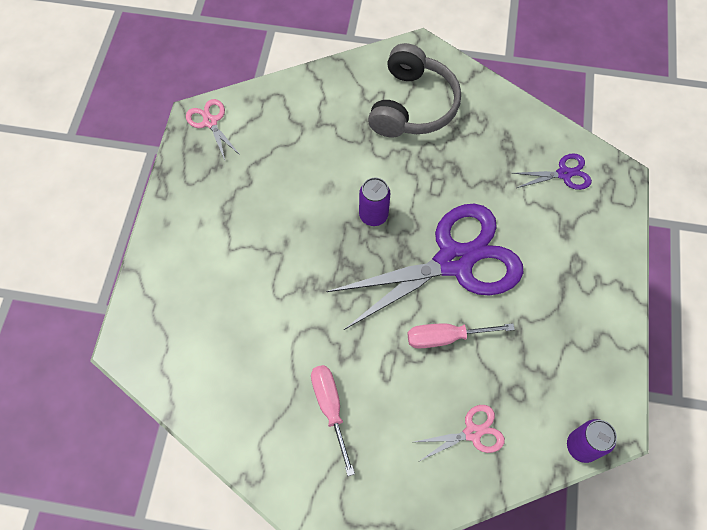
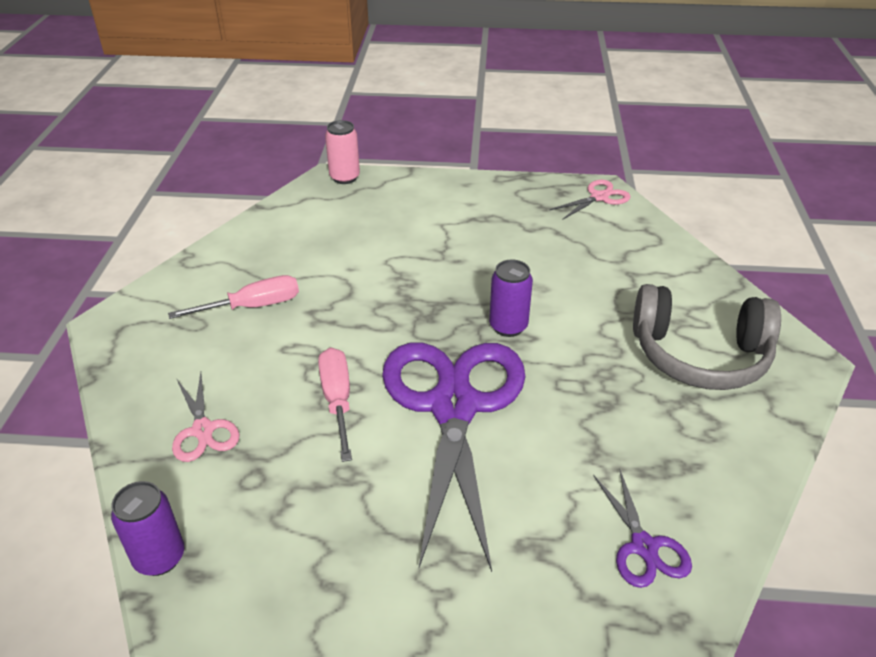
camera: 85 degrees right, 25 degrees down
(130, 332) = (344, 177): none -> pink can
(454, 261) = (453, 406): purple scissors -> purple scissors turned 150 degrees counterclockwise

